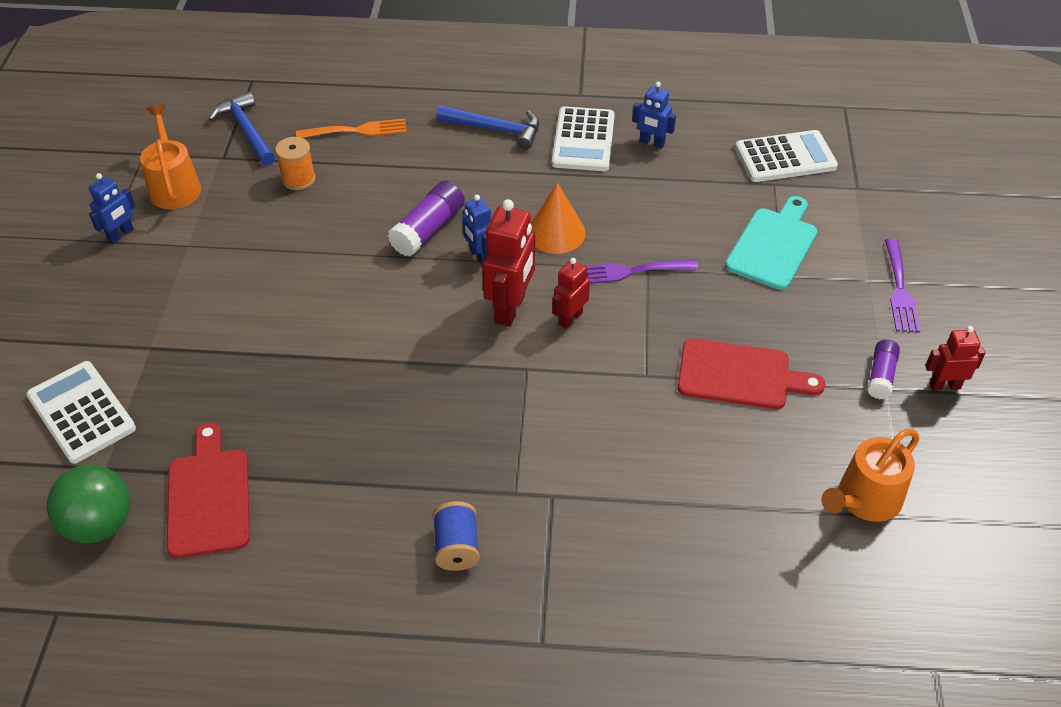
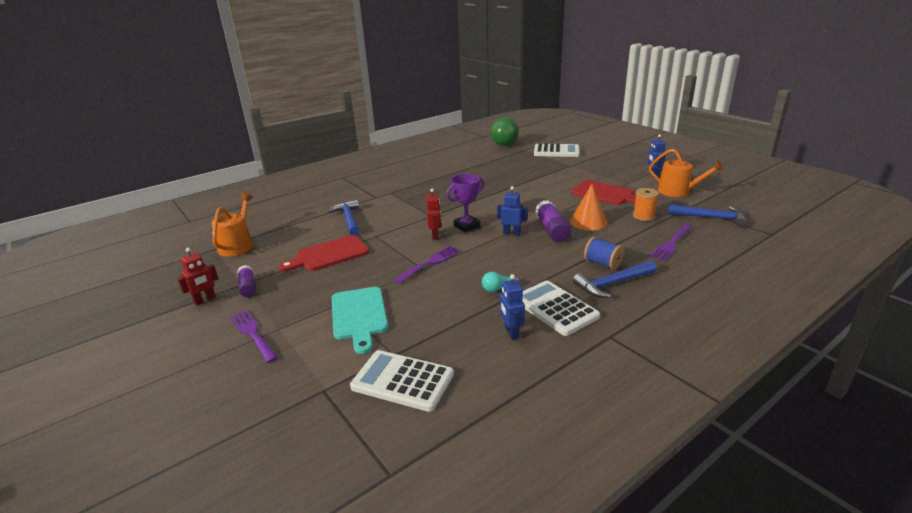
camera: 140 degrees right, 20 degrees down
(208, 497) = (486, 157): red cutting board -> red cutting board (605, 194)
(357, 130) = (671, 244): orange fork -> purple fork
(457, 547) = (394, 179): blue spool -> blue spool (602, 263)
(510, 308) = (466, 226): red robot -> purple trophy
(556, 232) = (492, 258): orange cone -> orange cone (588, 222)
(603, 190) = (498, 289): none -> turquoise light bulb
(650, 451) = (349, 219): none -> blue hammer
(651, 143) = (511, 332): blue robot -> blue robot turned 90 degrees counterclockwise
(785, 157) = (402, 381): white calculator -> white calculator turned 75 degrees clockwise

